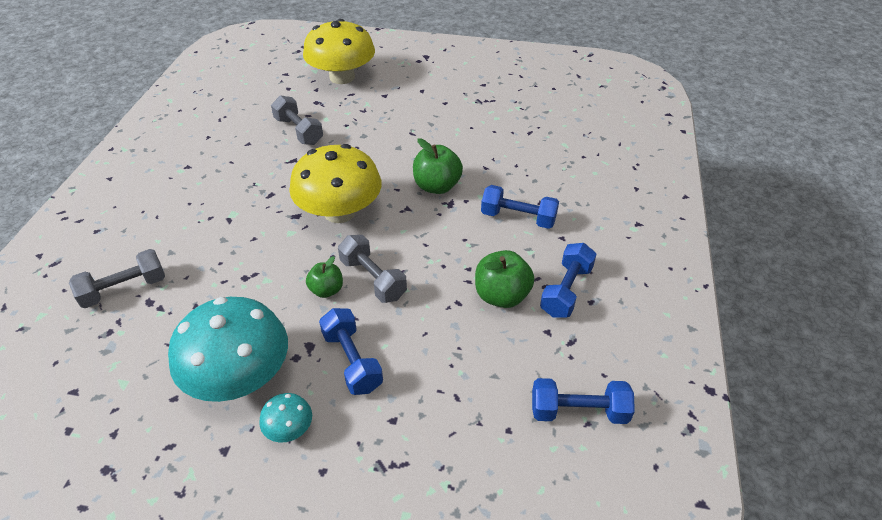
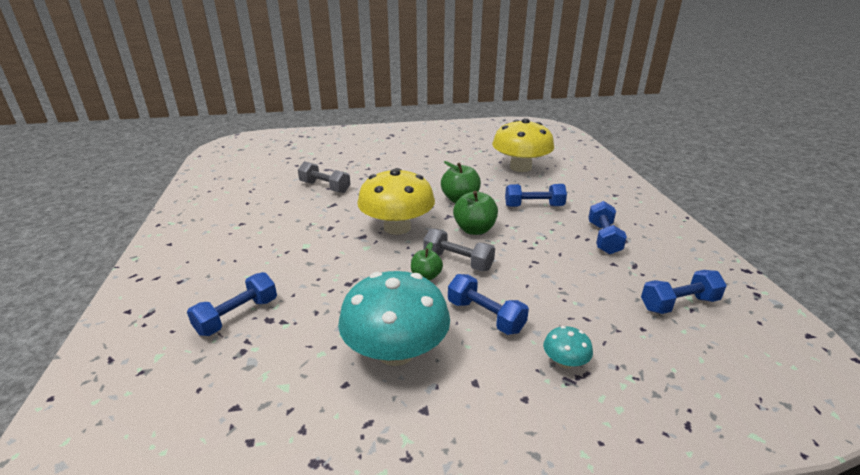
camera: 20 degrees left, 15 degrees down
(124, 289) = (237, 316): grey dumbbell -> blue dumbbell
(289, 428) = (470, 376): turquoise mushroom -> turquoise mushroom (565, 362)
(342, 77) = (336, 153): yellow mushroom -> yellow mushroom (520, 167)
(501, 296) = (562, 250): green apple -> green apple (474, 230)

